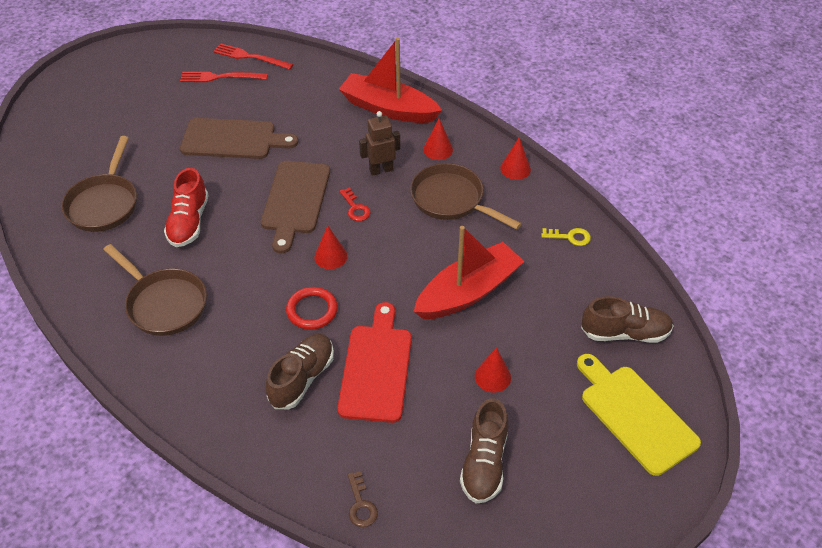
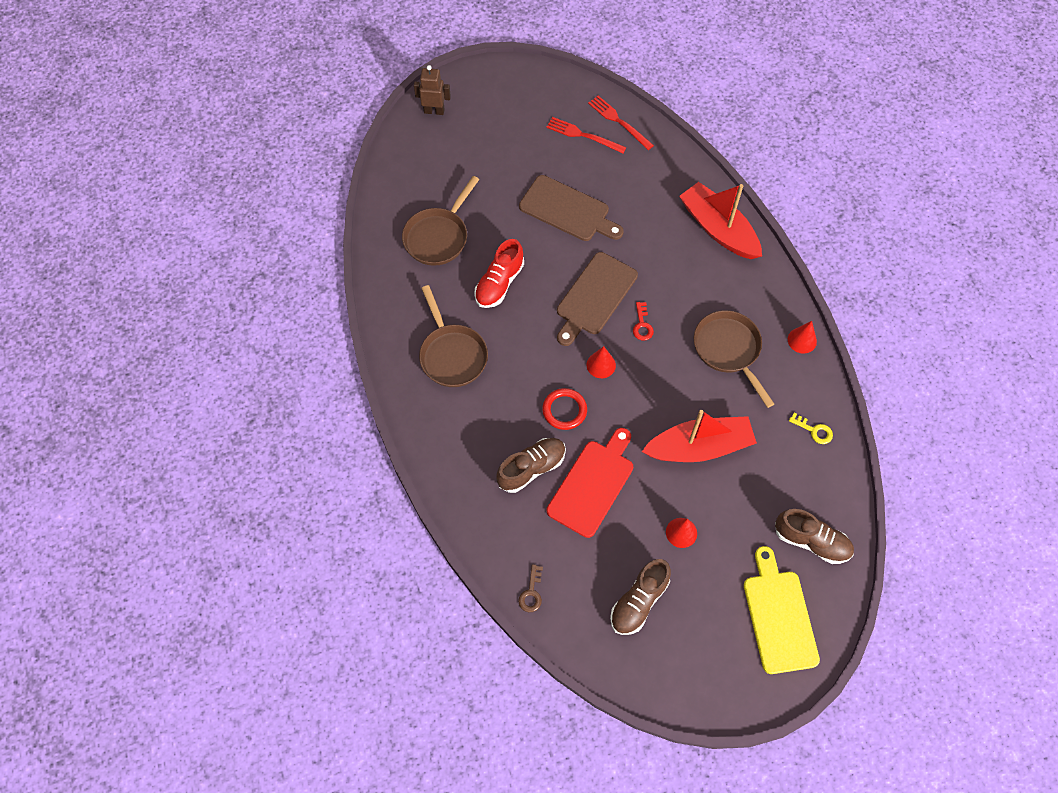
camera: 25 degrees right, 15 degrees up
(381, 170) = (681, 294): brown robot -> brown robot (434, 111)
(438, 149) = (742, 292): red cone -> none

